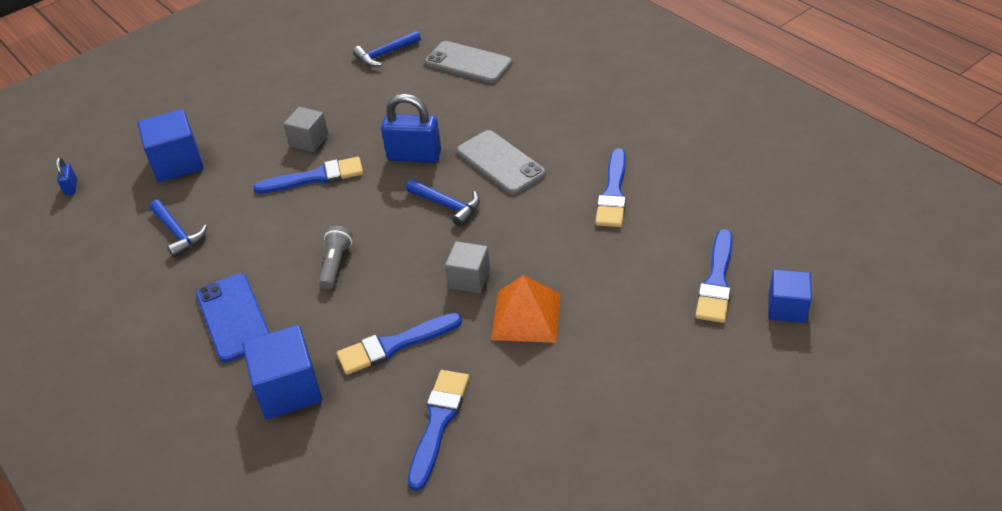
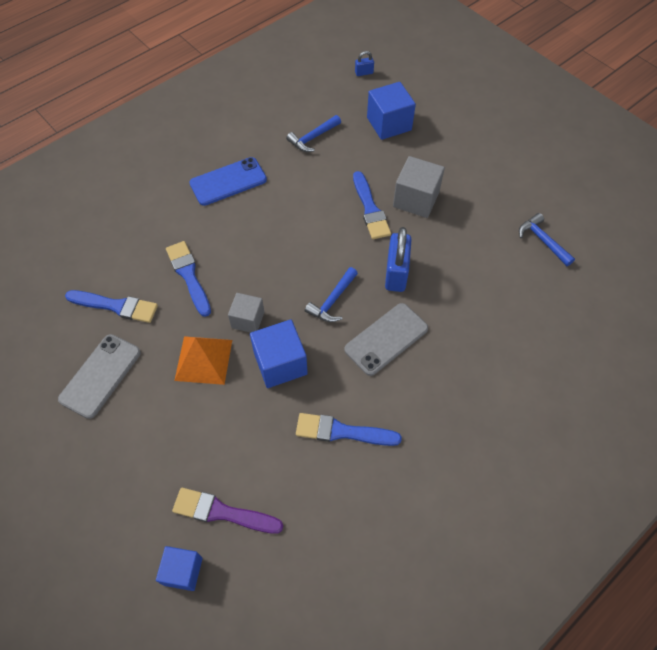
camera: 85 degrees right, 15 degrees up
(289, 389) = (161, 220): blue cube -> blue cube (280, 363)
(309, 140) = (416, 199): grey cube -> grey cube, size x1.55
(336, 264) = (273, 233): grey flashlight -> none
(468, 63) = (535, 308): grey phone -> grey phone (100, 375)
(716, 281) = (223, 512): blue brush -> purple brush

